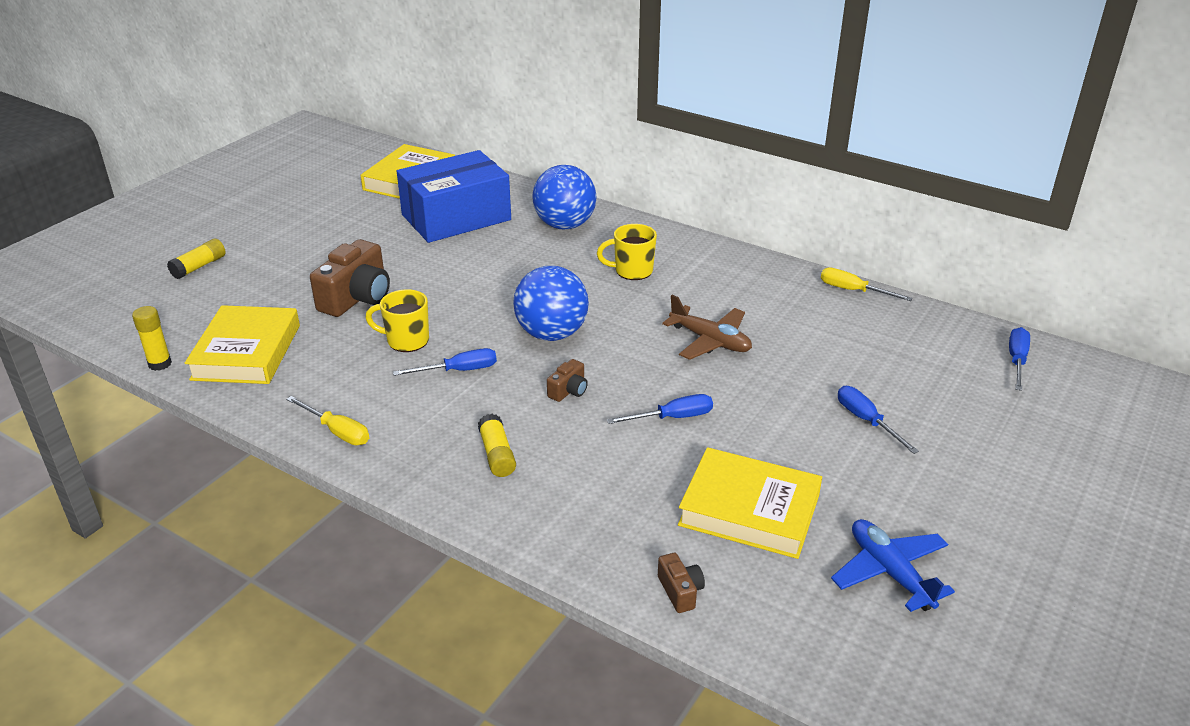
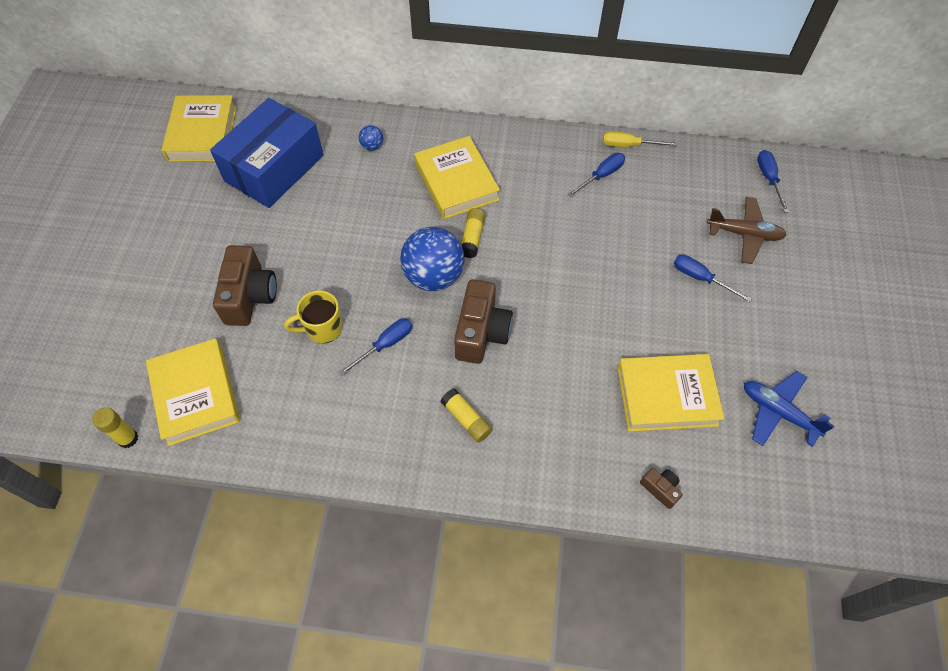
camera: 25 degrees left, 25 degrees up
(199, 267) = (80, 311): yellow glue stick -> yellow glue stick (472, 238)
(337, 431) = (330, 448): yellow screwdriver -> none
(565, 225) = (372, 146): blue ball -> blue ball, size x0.44
(568, 391) = (481, 332): brown camera -> brown camera, size x2.08
(632, 271) = (456, 182): yellow mug -> yellow book
(673, 418) = (570, 329): blue screwdriver -> blue screwdriver (601, 176)
(710, 341) = (555, 238): brown plane -> brown plane (744, 234)

